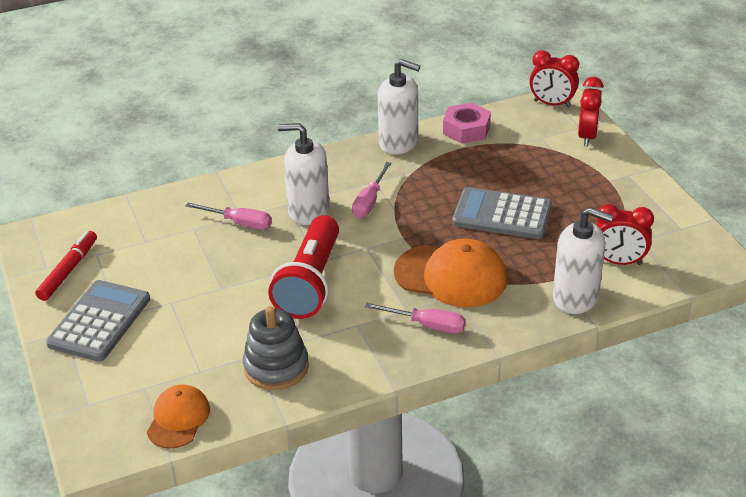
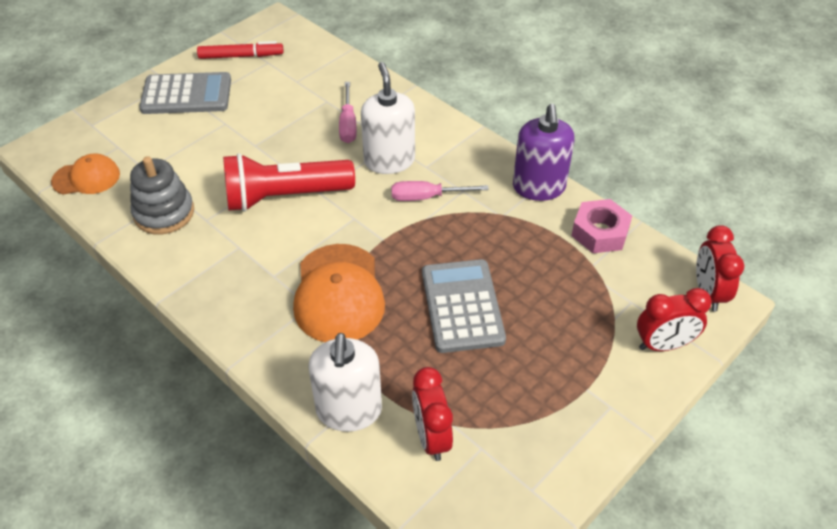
camera: 65 degrees right, 10 degrees up
(398, 143) = (539, 187): white soap dispenser -> purple soap dispenser
(427, 325) = (256, 297): pink screwdriver -> none

